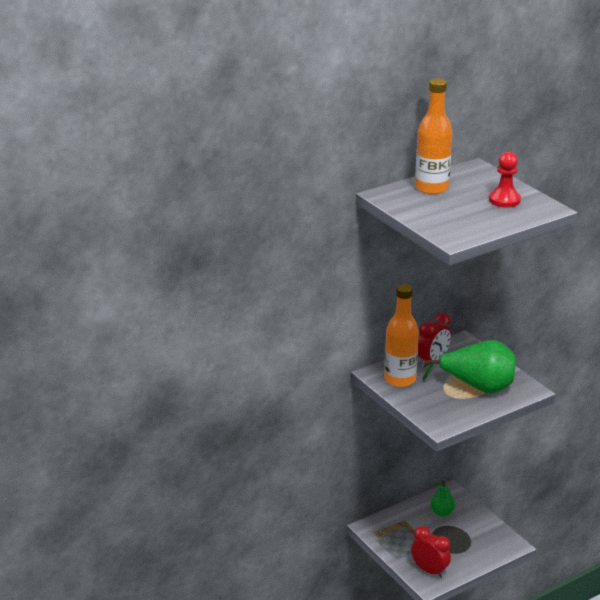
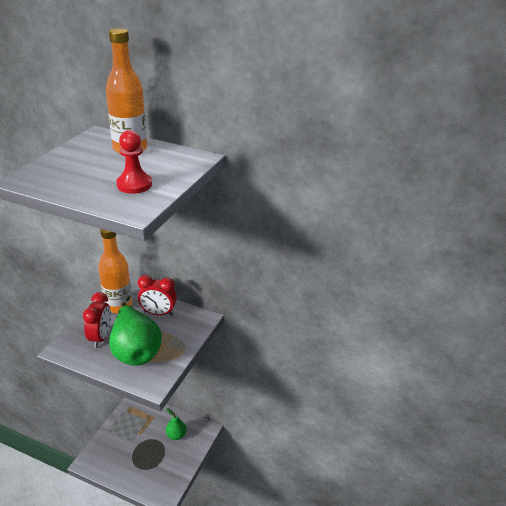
camera: 55 degrees right, 5 degrees up
(429, 571) = (103, 456): red clock -> red clock (100, 337)

